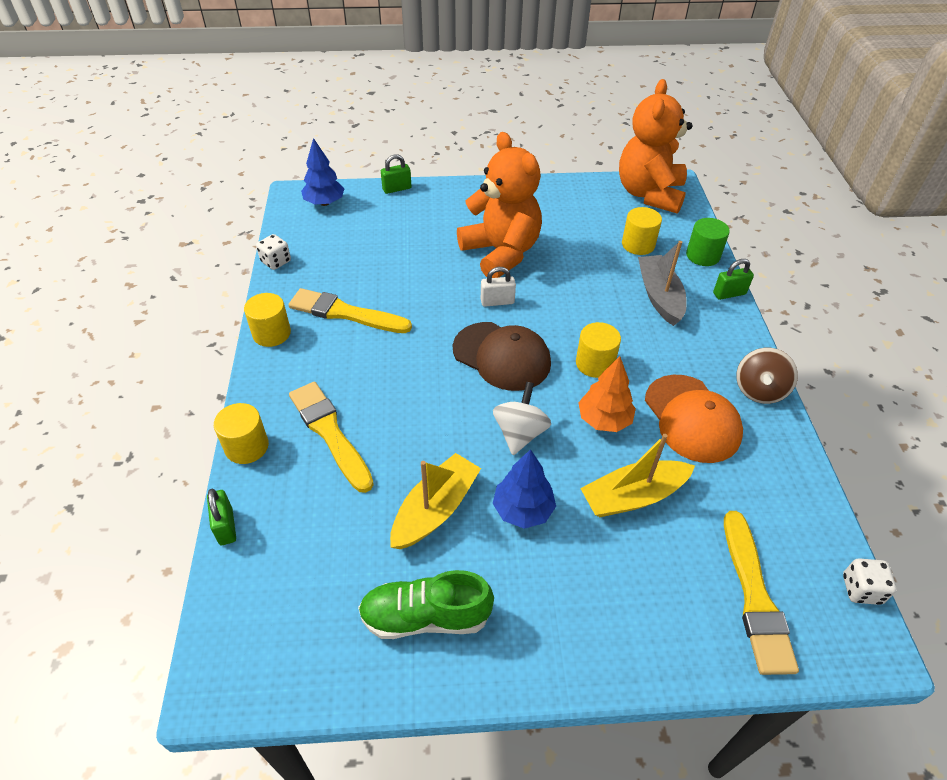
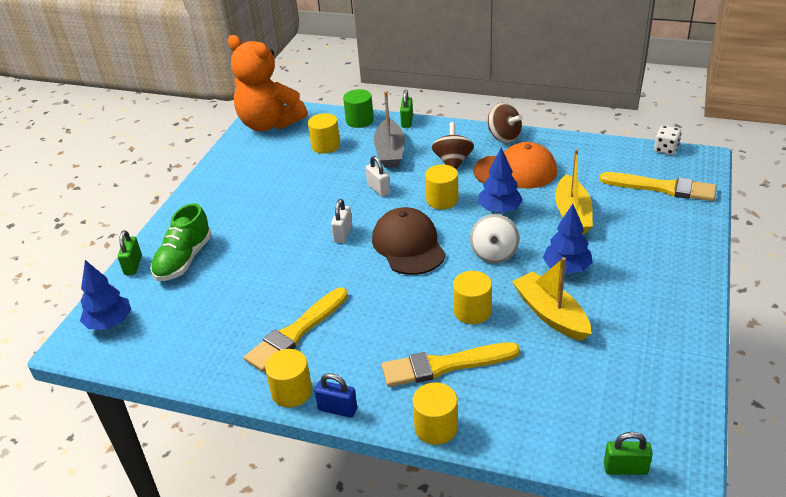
camera: 65 degrees left, 10 degrees down
(226, 526) = (524, 452): green padlock -> green padlock (625, 468)
(257, 370) = (337, 409): none -> blue padlock
(276, 262) = (180, 375): white dice -> none
(416, 436) = (472, 311): none -> yellow cylinder
(426, 616) = (644, 337): green shoe -> green shoe (184, 260)
(501, 253) = (282, 218): orange teddy bear -> none
(502, 356) = (408, 245): brown cap -> brown cap turned 75 degrees counterclockwise
(520, 433) = (494, 254): white spinning top -> white spinning top turned 120 degrees counterclockwise
(585, 306) = (378, 189): none -> white padlock
(604, 420) = (499, 210): orange tree -> blue tree
(659, 296) = (390, 152): grey boat -> grey boat turned 105 degrees counterclockwise
(674, 354) = (453, 162): none -> brown spinning top

